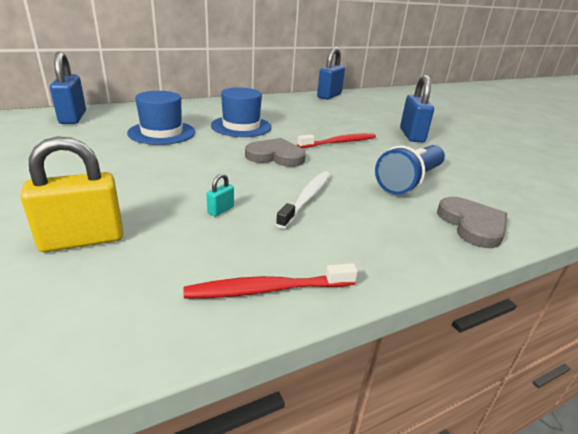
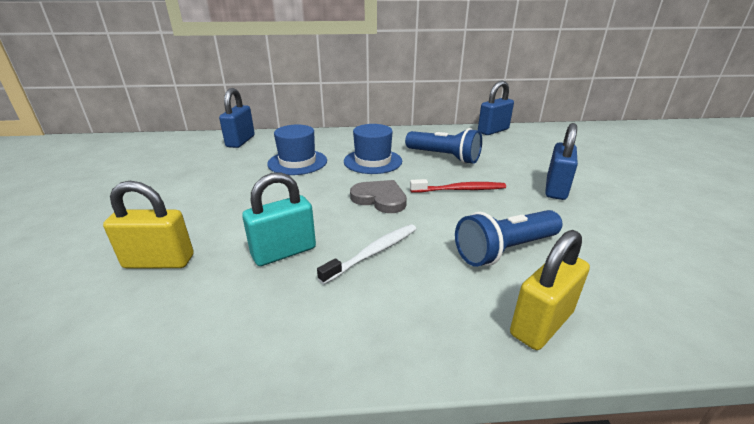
camera: 25 degrees right, 0 degrees up
(221, 210) = (284, 252): turquoise padlock -> turquoise padlock, size x2.31
(267, 289) = (257, 349): red toothbrush -> none
(304, 118) = (444, 157): none -> blue flashlight
(472, 225) = (541, 323): grey heart -> yellow padlock

